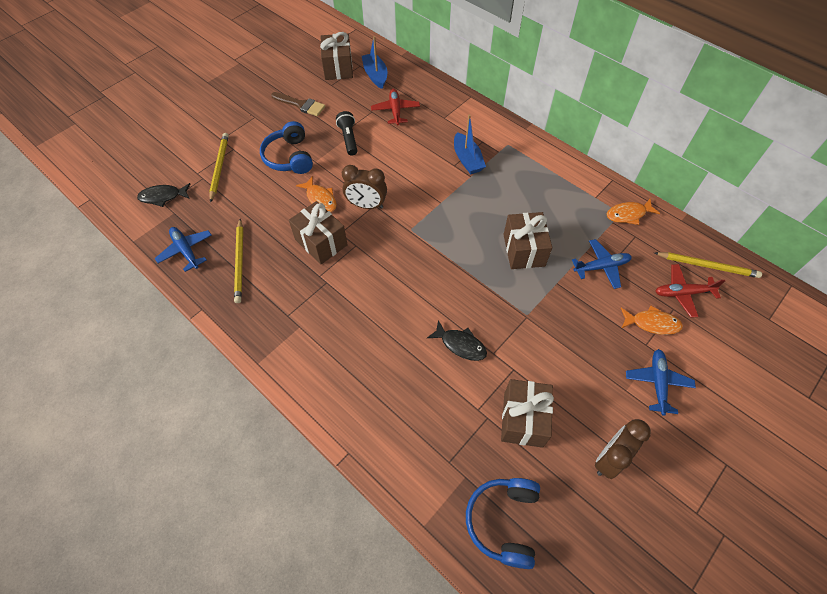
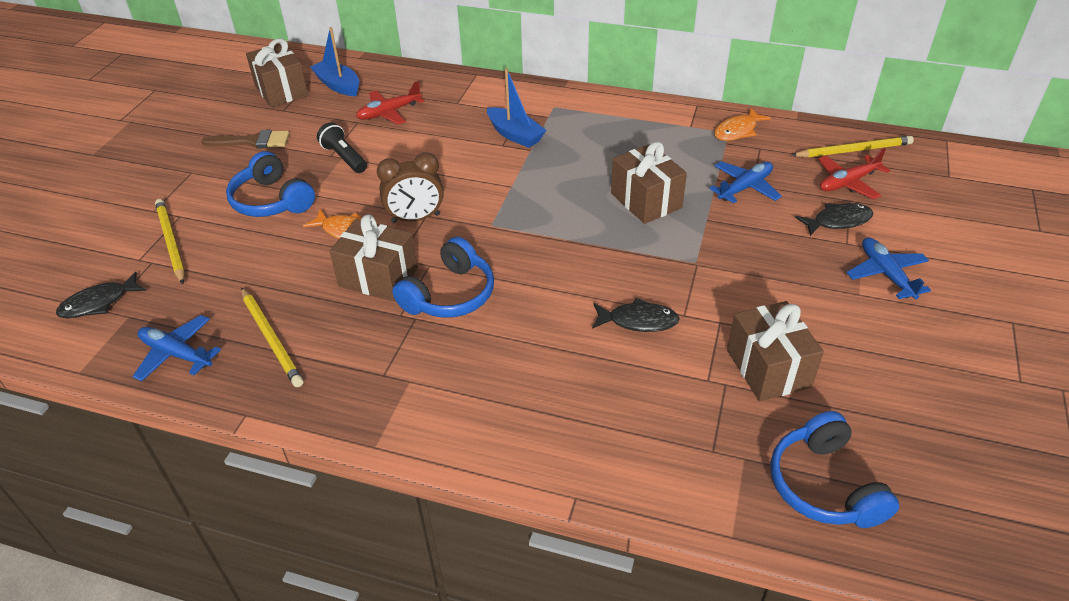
camera: 25 degrees left, 15 degrees down
(356, 273) = (450, 295): none -> blue headphones
(395, 110) = (389, 113): red plane -> red plane turned 90 degrees counterclockwise
(609, 458) = (892, 367): brown clock -> none
(652, 323) = (838, 221): orange fish -> black fish

